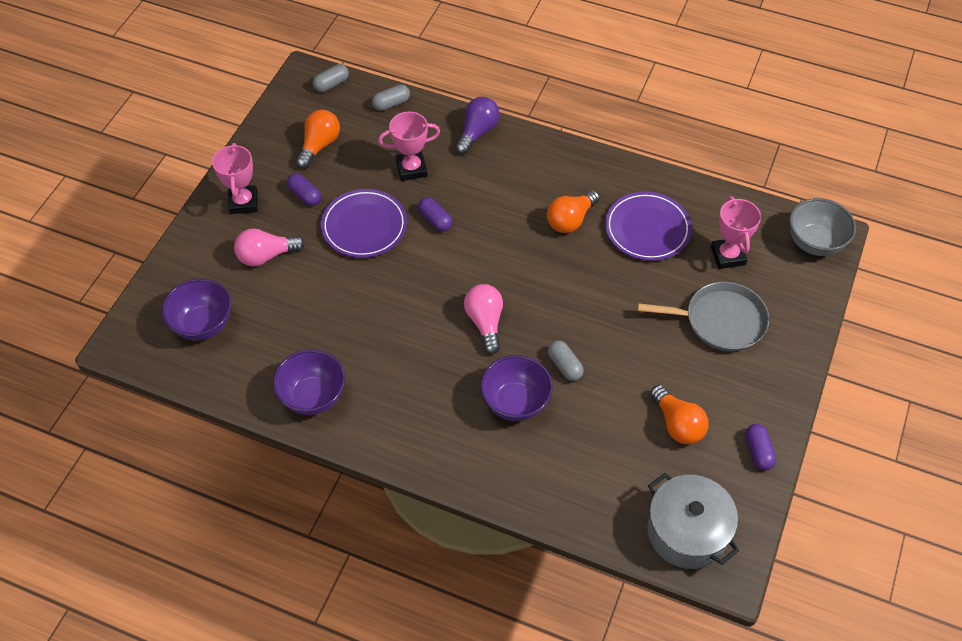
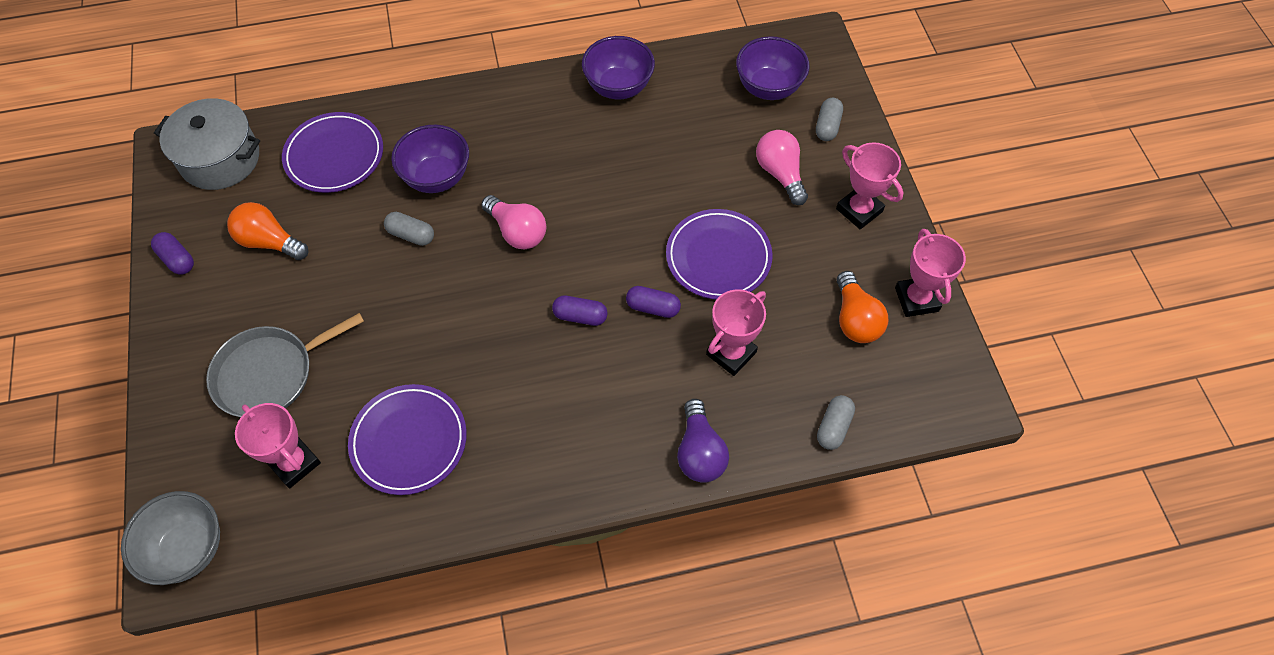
camera: 145 degrees right, 5 degrees up
(266, 256) = (780, 174): pink light bulb -> pink light bulb turned 60 degrees counterclockwise
(271, 135) = (916, 299): none -> pink trophy
(305, 195) = (809, 254): purple capsule -> purple capsule (580, 316)
(331, 84) = (927, 409): grey capsule -> grey capsule (827, 126)
(570, 220) = (506, 398): orange light bulb -> none
(586, 474) = (334, 156): none -> purple plate

